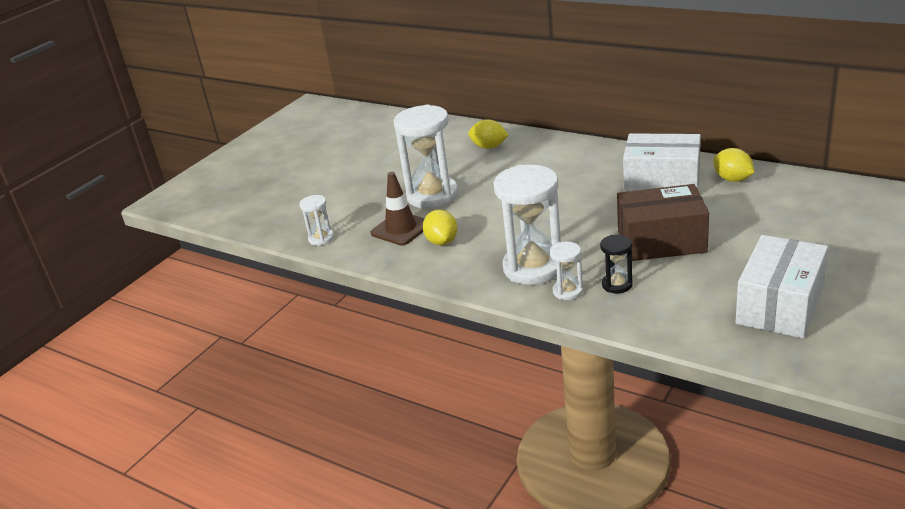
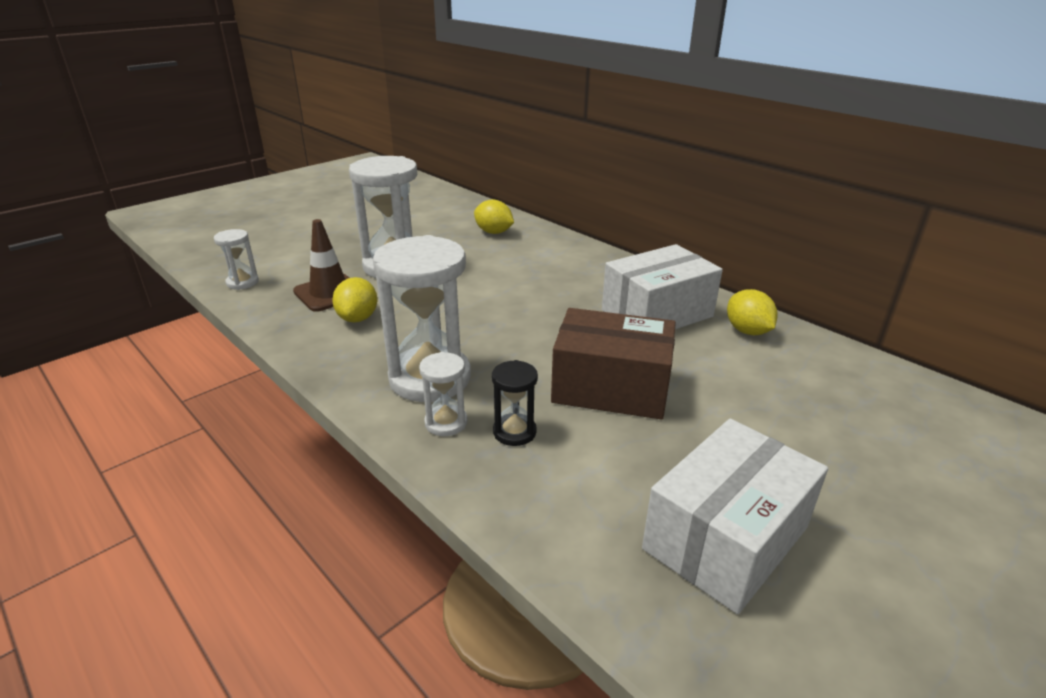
camera: 10 degrees right, 0 degrees up
(662, 182) = (657, 313): white box -> white box turned 60 degrees counterclockwise

